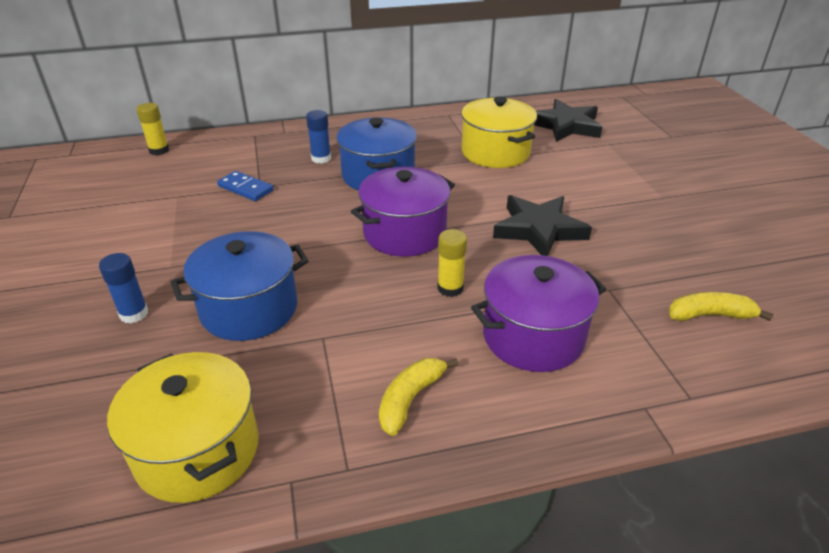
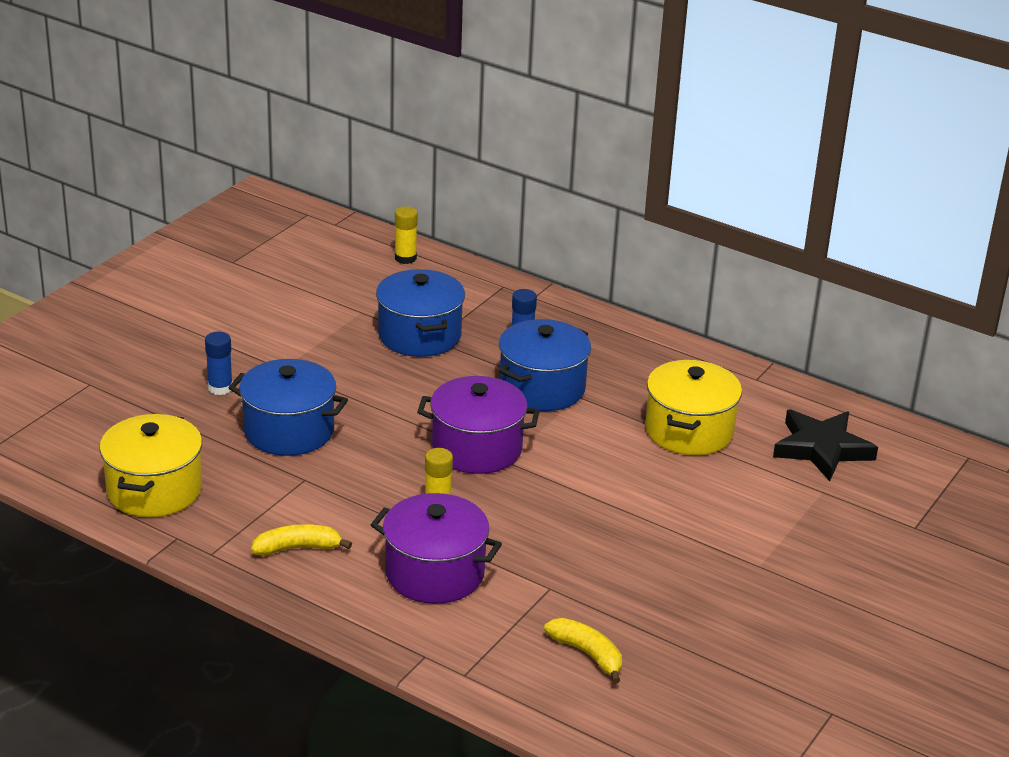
camera: 45 degrees right, 5 degrees down
(245, 188) = (419, 335): blue domino -> blue pot
(538, 230) = (586, 515): black star -> none

